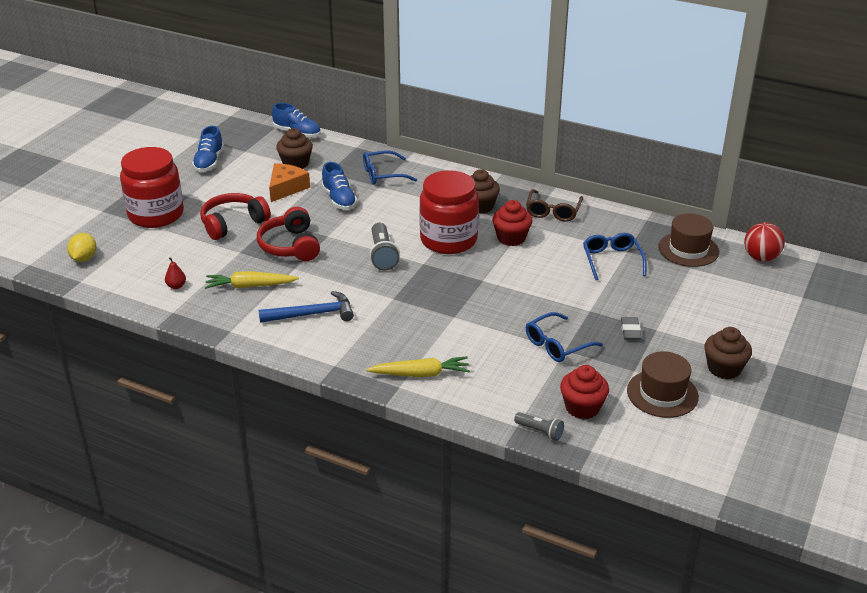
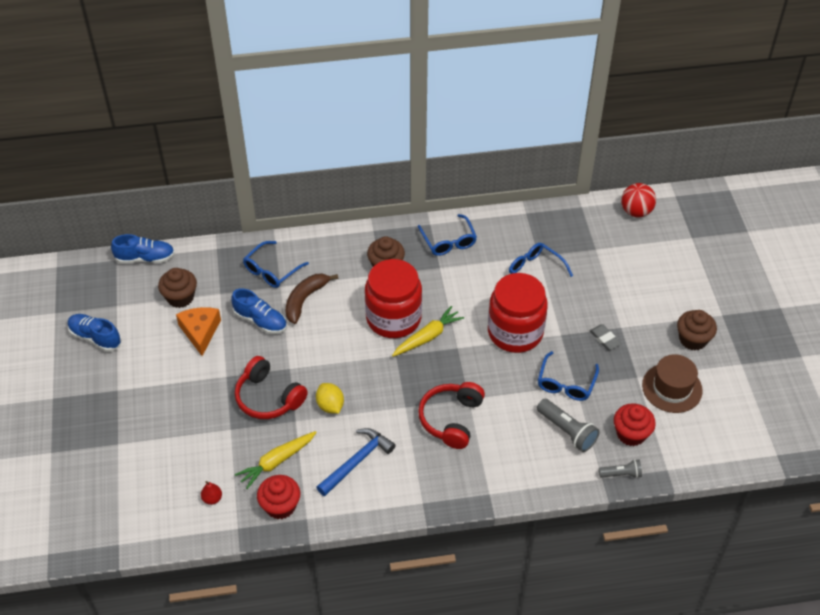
camera: 35 degrees left, 15 degrees up
(84, 258) = (94, 517): yellow lemon -> yellow lemon (330, 405)
(156, 214) = (109, 428): red jar -> red jar (515, 332)
(209, 162) = (95, 337): blue shoe -> blue shoe turned 150 degrees clockwise
(233, 223) = (192, 400): red headphones -> red headphones (451, 419)
(382, 255) = (355, 365): grey flashlight -> grey flashlight (567, 431)
(389, 201) = (305, 300): none -> brown banana
(421, 374) = (494, 472): yellow carrot -> yellow carrot (427, 337)
(511, 238) = (441, 289): red cupcake -> red cupcake (280, 506)
(553, 211) = (448, 241): brown glasses -> blue glasses
(688, 249) = (580, 230): brown hat -> none

